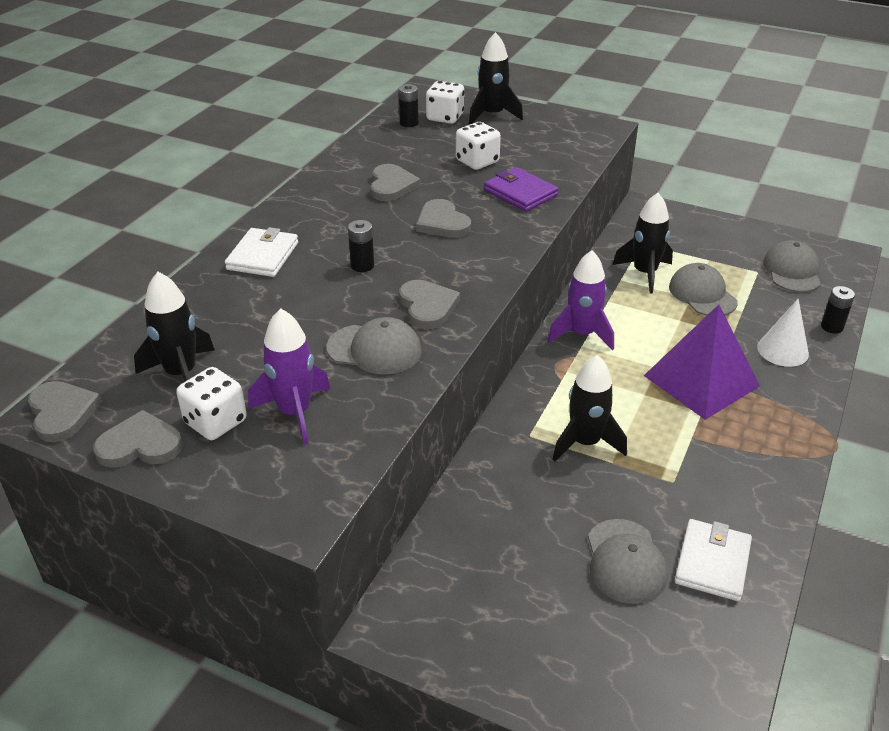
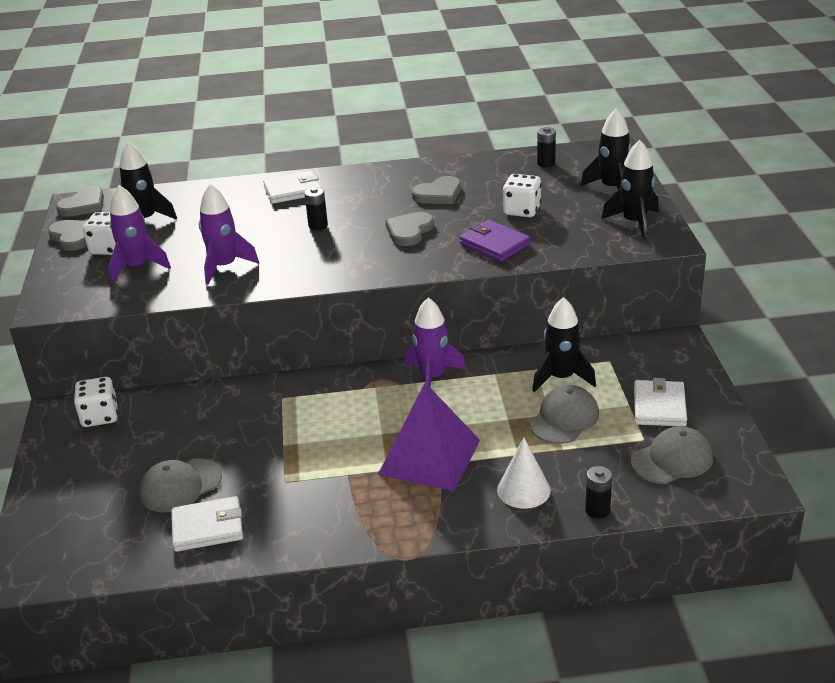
camera: 60 degrees right, 5 degrees down
(374, 349) = (224, 267): grey cap -> purple rocket
(427, 306) = (292, 266): grey heart -> none
(445, 117) = (578, 172): white dice -> white dice (100, 416)
(520, 193) = (494, 244): purple wallet -> purple wallet turned 60 degrees counterclockwise
(585, 443) = (295, 425): black rocket -> black rocket (634, 223)
(721, 249) = (659, 406): none -> white wallet

